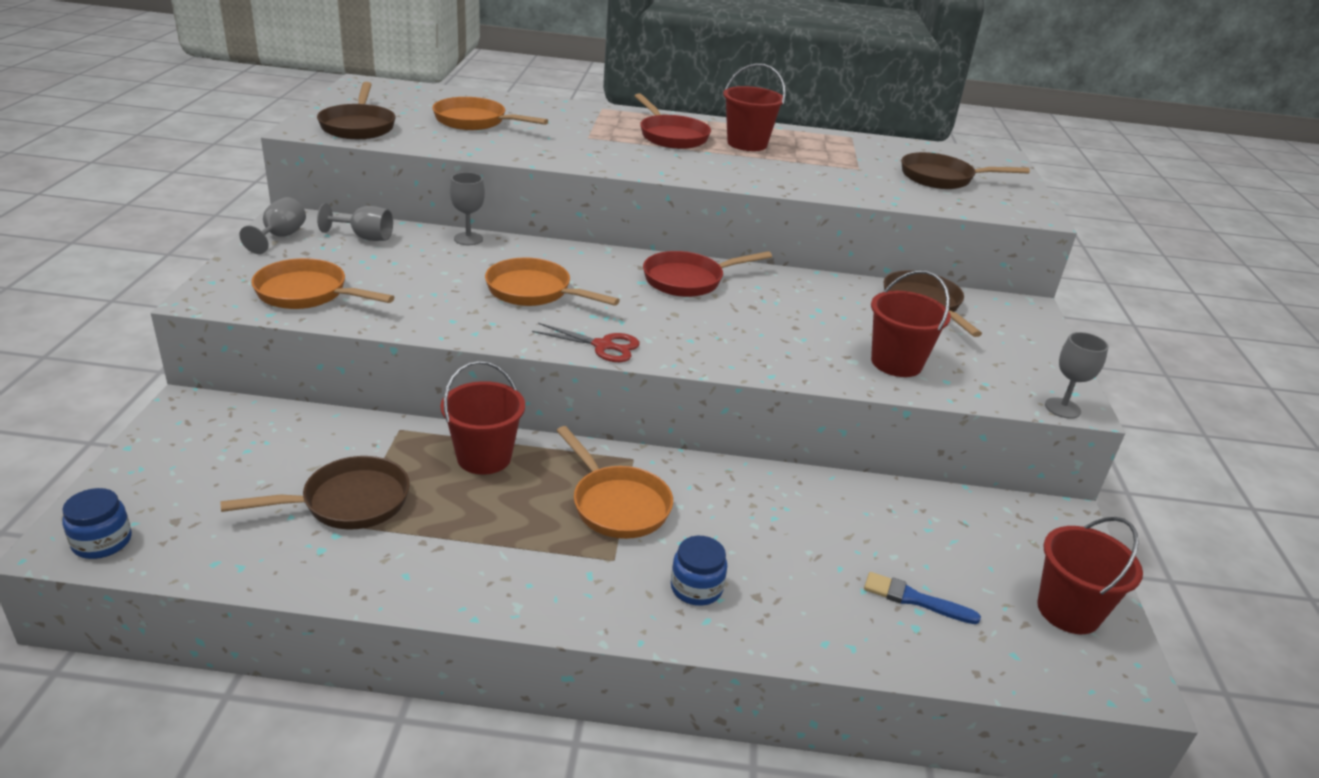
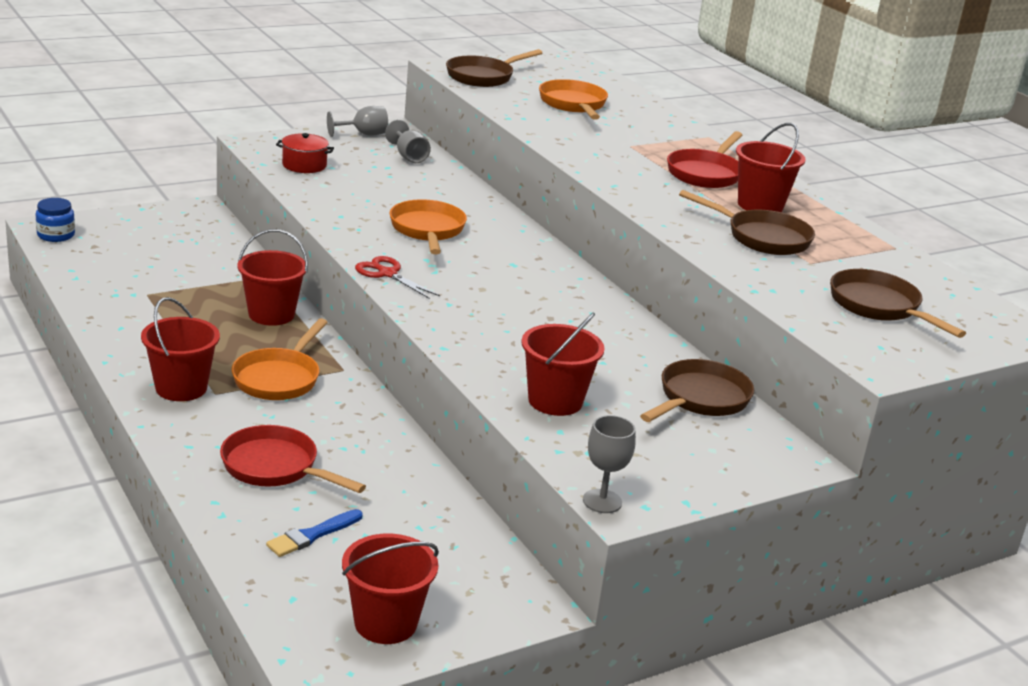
camera: 55 degrees right, 5 degrees down
(308, 293) = (304, 165): orange pan -> red pot
(348, 502) = (168, 287): brown pan -> brown pan (762, 237)
(468, 239) = (468, 187): grey goblet -> none
(583, 580) = (181, 388): none -> red bucket
(603, 346) = (387, 274): red scissors -> red scissors turned 150 degrees clockwise
(688, 280) = (550, 282): red pan -> red pan (275, 467)
(696, 588) = (220, 433): blue jar -> none
(914, 599) = (312, 535): blue brush -> blue brush turned 120 degrees counterclockwise

